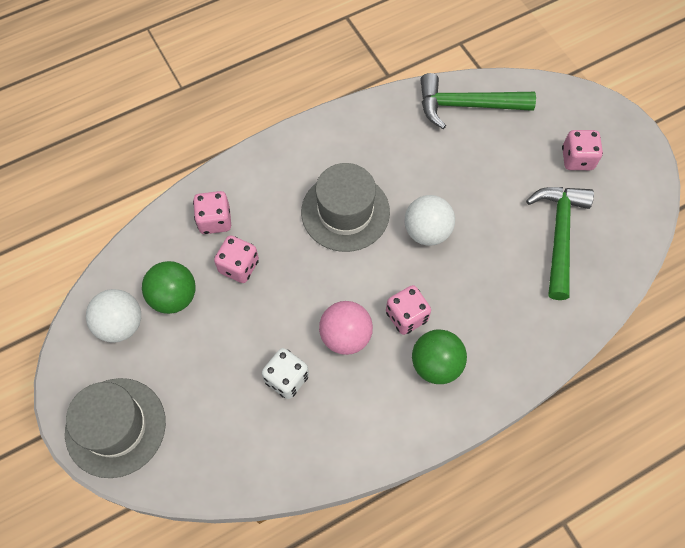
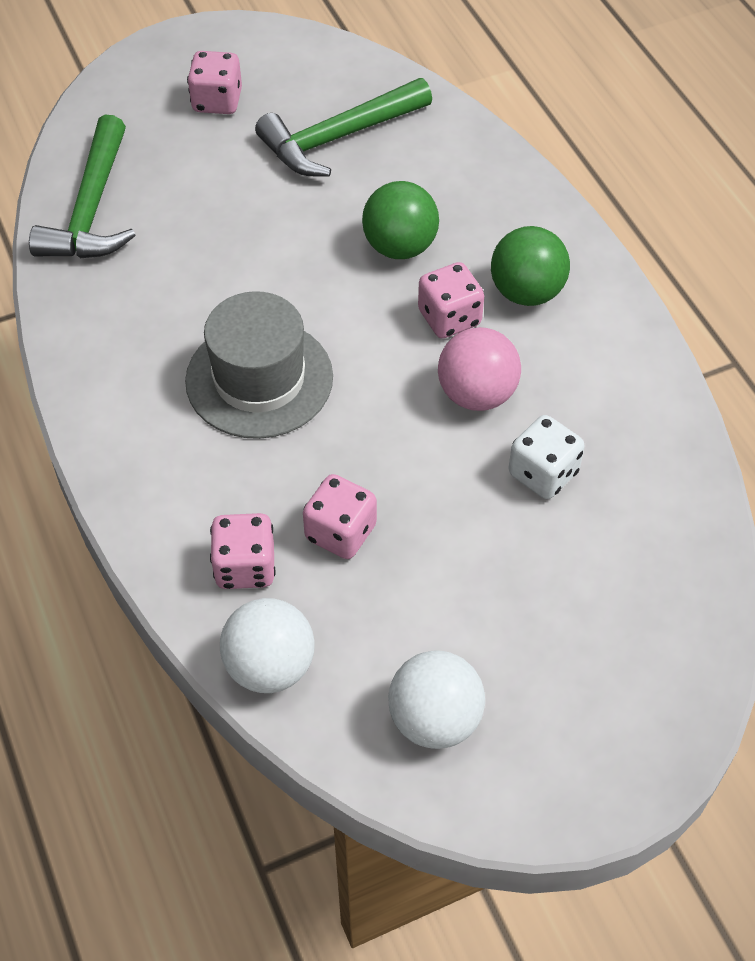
camera: 85 degrees left, 10 degrees down
(115, 427) = (623, 722): grey hat -> none
(174, 297) = (388, 633): green ball -> green ball (400, 247)
(427, 231) = (310, 280): white ball -> white ball (270, 666)
(559, 235) = (338, 137): green hammer -> green hammer turned 45 degrees counterclockwise

